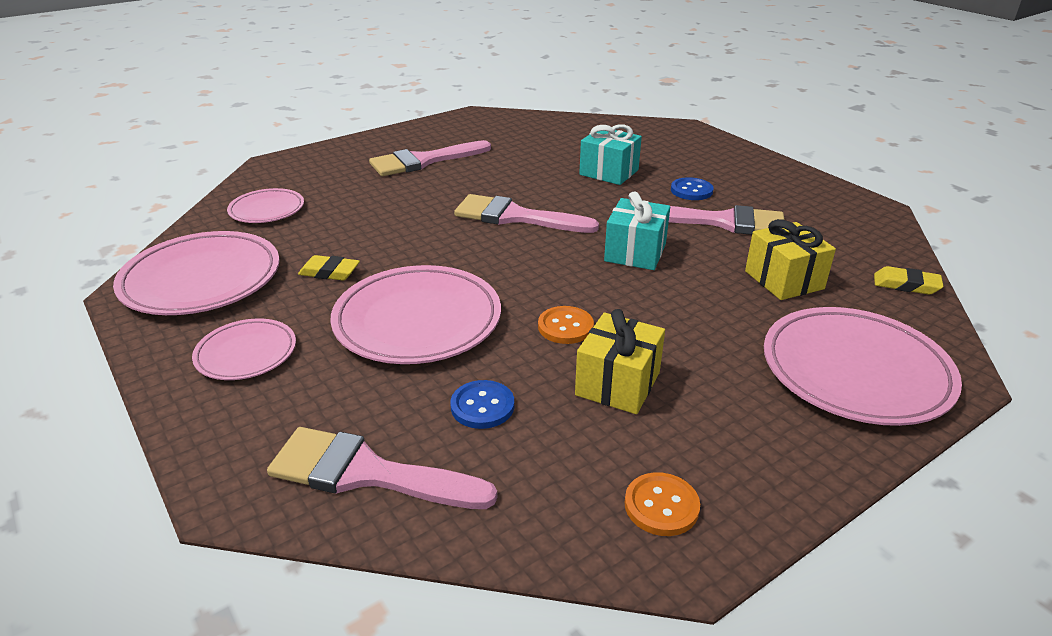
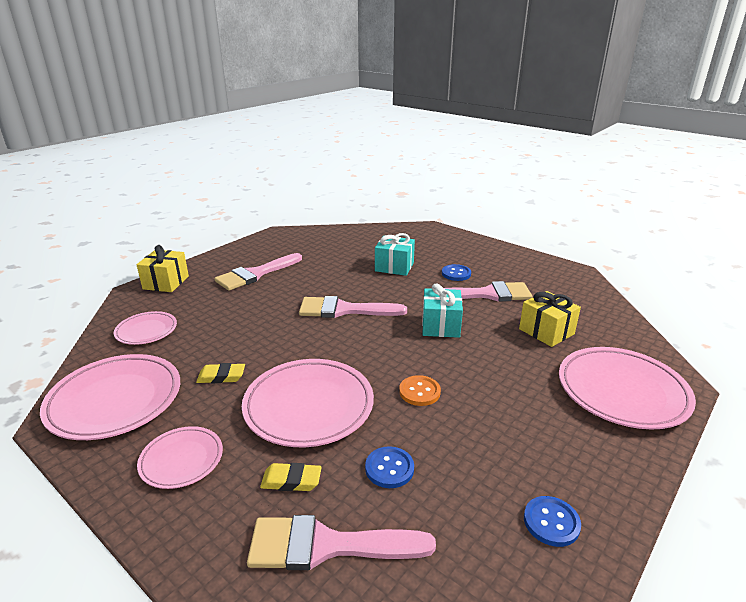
camera: 15 degrees left, 5 degrees down
(618, 384) = (476, 430): yellow gift -> yellow gift (166, 282)
(661, 506) = (551, 522): orange button -> blue button
(906, 285) = (621, 323): yellow eraser -> yellow eraser (291, 481)

